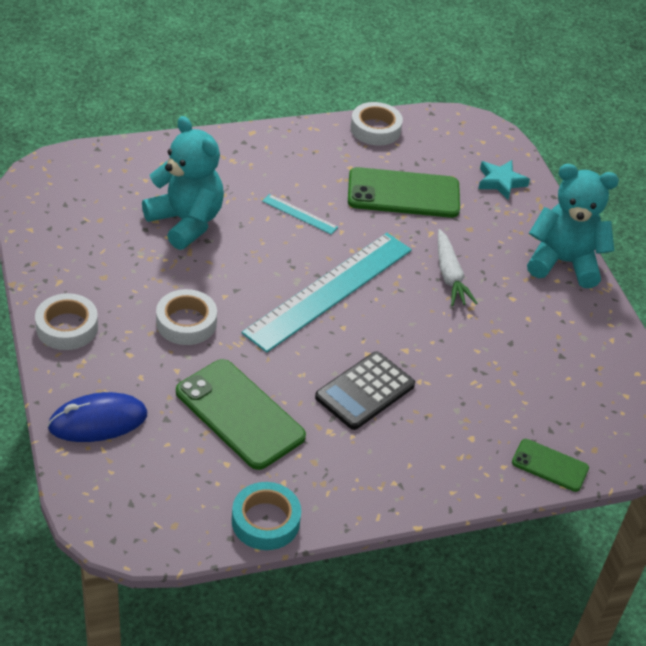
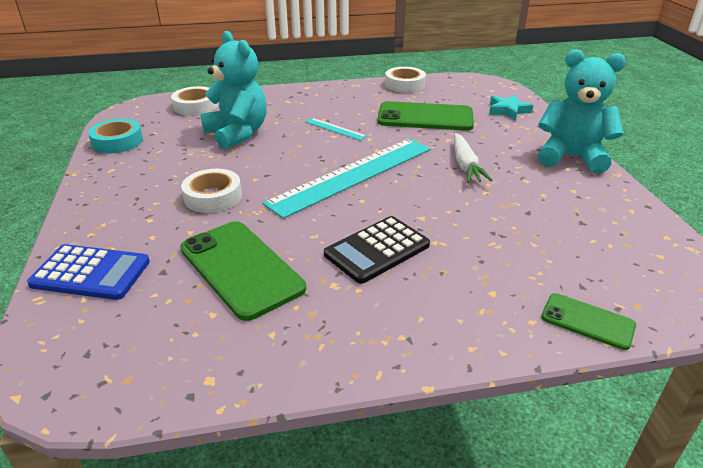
camera: 10 degrees right, 10 degrees down
(67, 327) = (100, 200): white tape -> white tape (195, 106)
(98, 421) = (91, 273): blue mouse -> blue calculator
(265, 521) = (239, 377): turquoise tape -> turquoise tape (117, 142)

